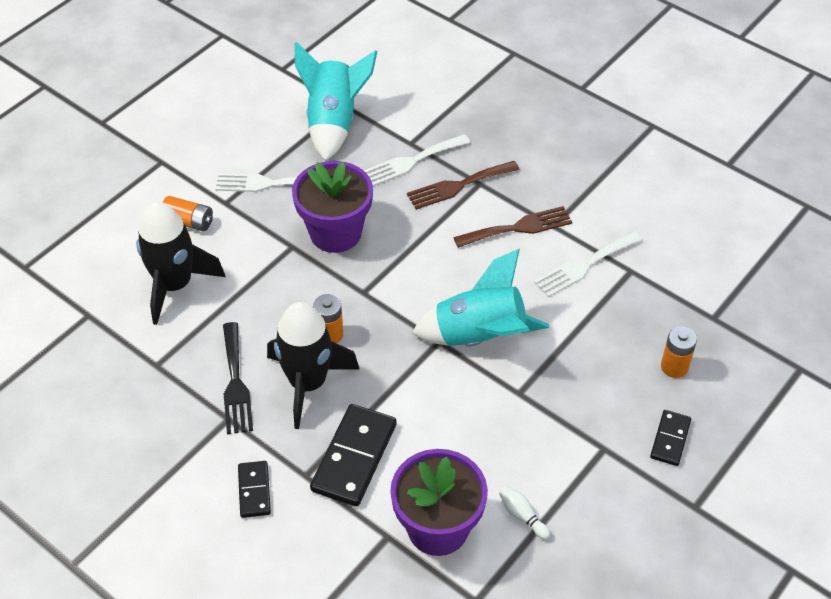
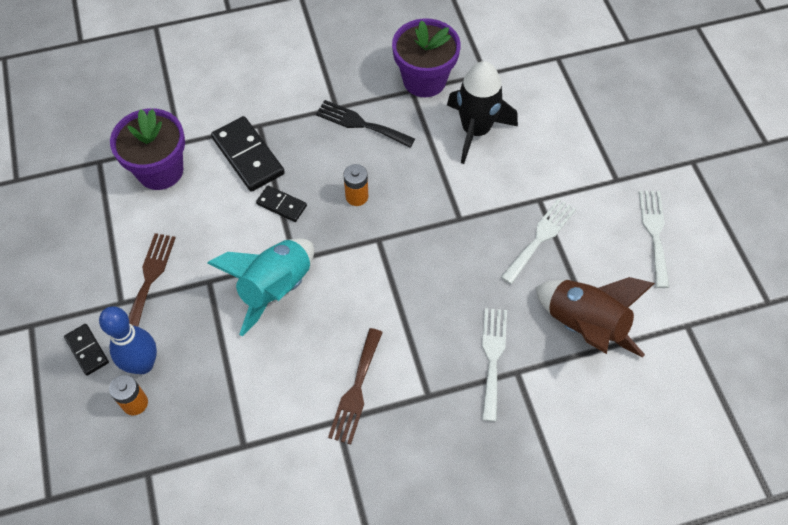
camera: 125 degrees right, 10 degrees up
(188, 222) = (534, 166): orange battery -> none
(254, 490) = (272, 95): black domino -> black domino (281, 205)
(308, 383) = (326, 162): black rocket -> none
(333, 122) = (585, 326): turquoise rocket -> brown rocket
(335, 233) = (452, 254): purple flower pot -> purple flower pot (424, 80)
(458, 186) = (437, 376): brown fork -> brown fork (150, 279)
(522, 516) = (124, 220): white bowling pin -> none
(584, 265) = (278, 412): white fork -> white fork (654, 233)
(639, 386) = (143, 364): none -> blue bowling pin

